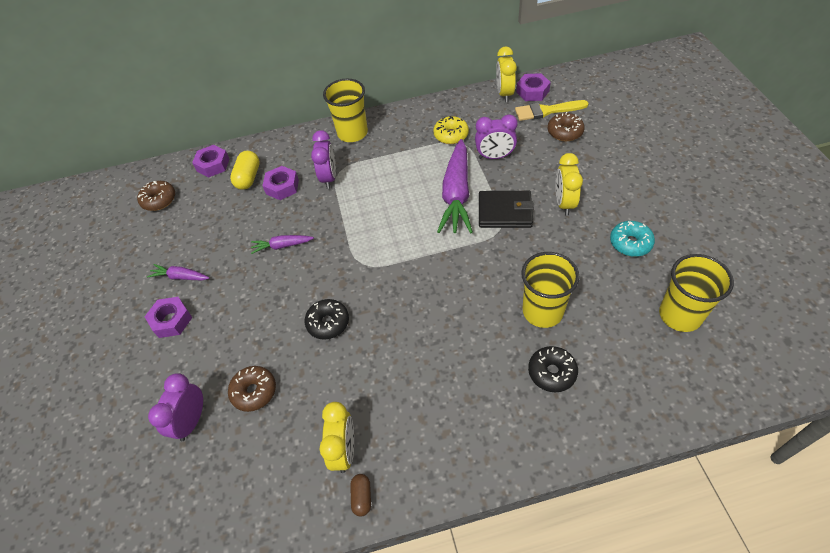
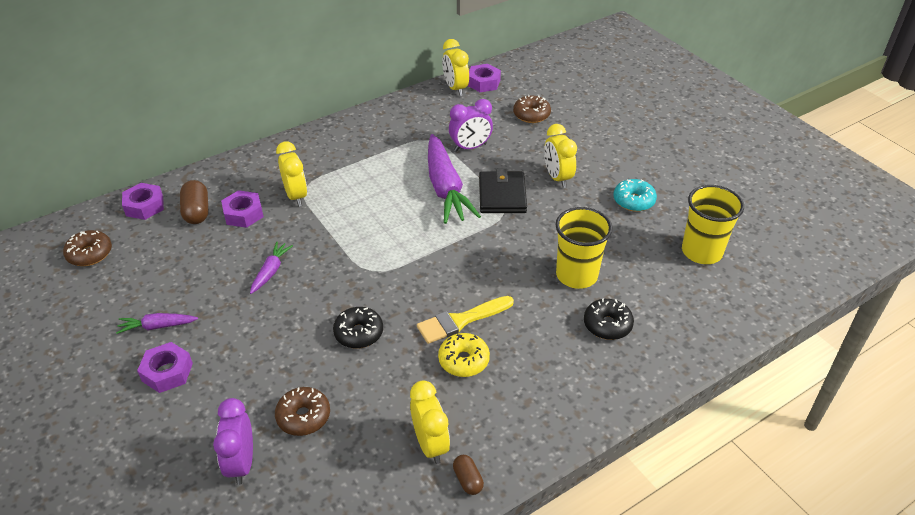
camera: 25 degrees left, 10 degrees down
(248, 177) = (197, 212): yellow capsule -> brown capsule
(282, 246) = (271, 271): purple carrot -> purple carrot turned 135 degrees clockwise
(329, 178) = (296, 196): purple clock -> yellow clock
(352, 133) = (303, 148): yellow cup -> none
(451, 135) = (415, 134): yellow donut -> yellow donut (463, 360)
(505, 211) = (502, 195): black wallet -> black wallet turned 75 degrees counterclockwise
(546, 111) = (505, 98): yellow brush -> yellow brush (461, 321)

